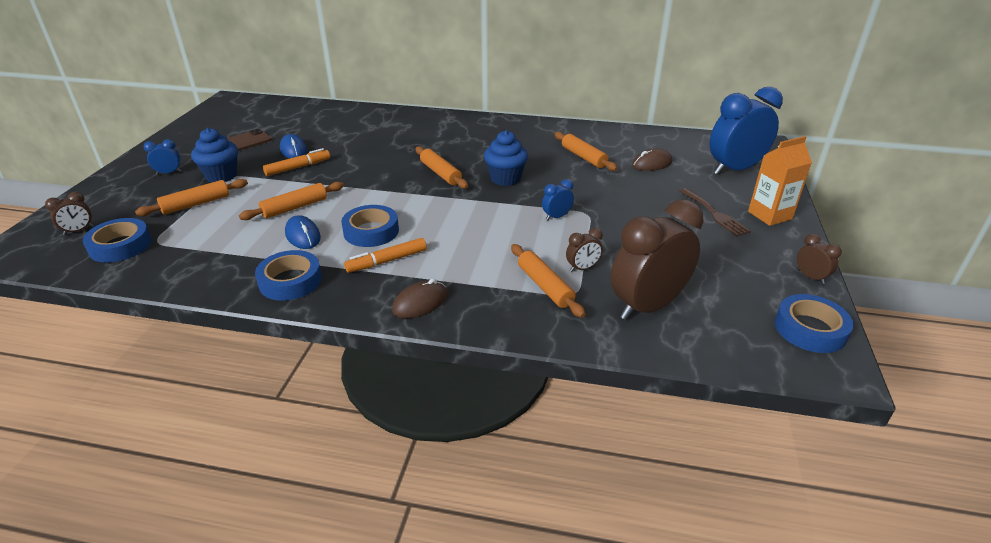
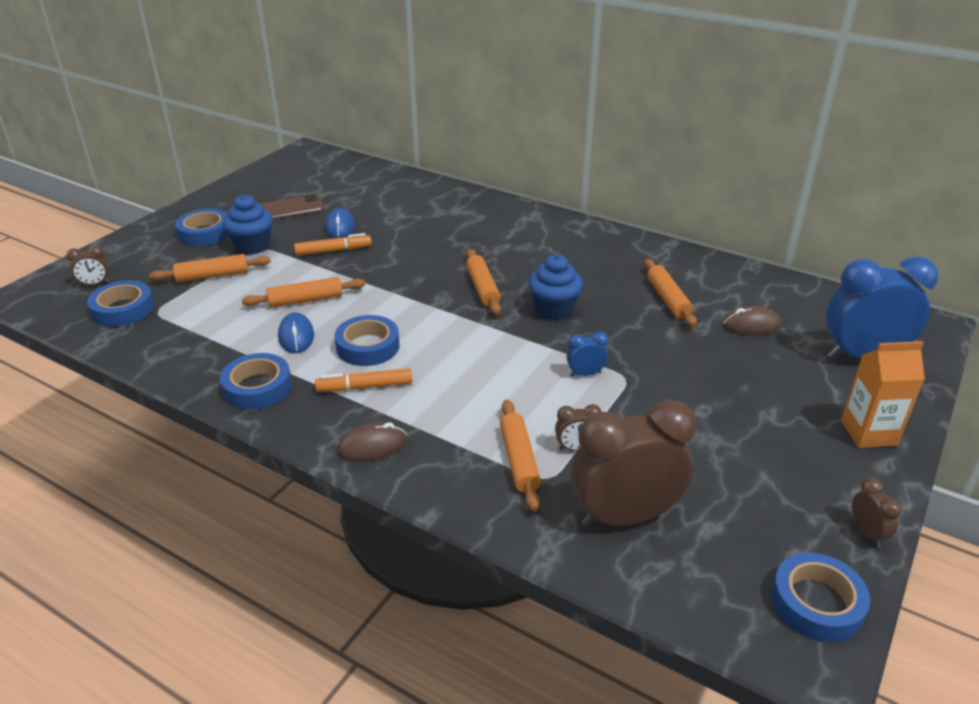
camera: 20 degrees right, 0 degrees up
(169, 173) = (205, 233): blue clock -> blue tape
(715, 214) = (792, 414): brown fork -> none

